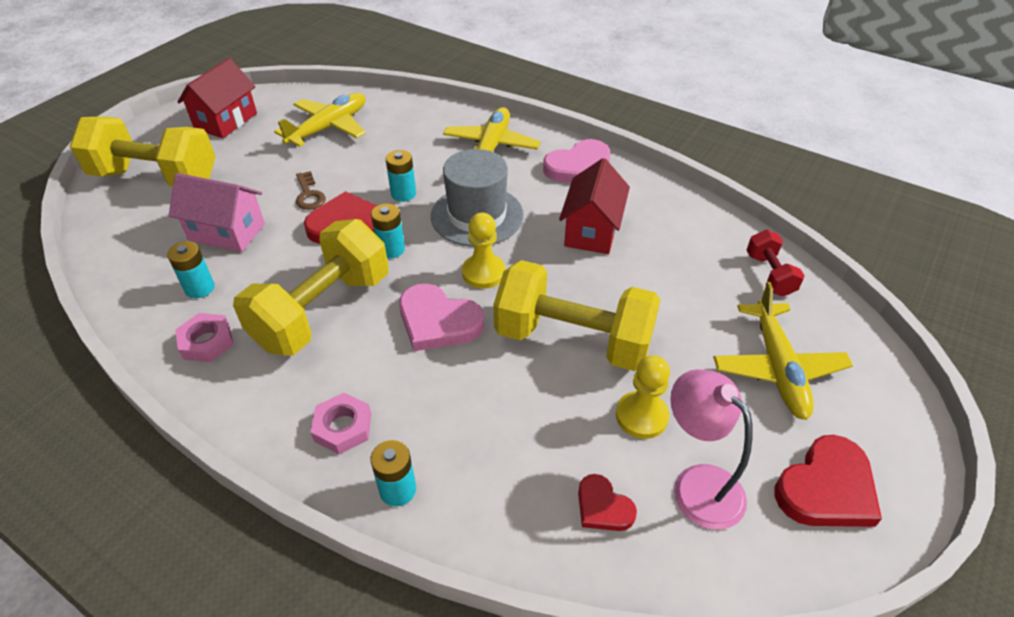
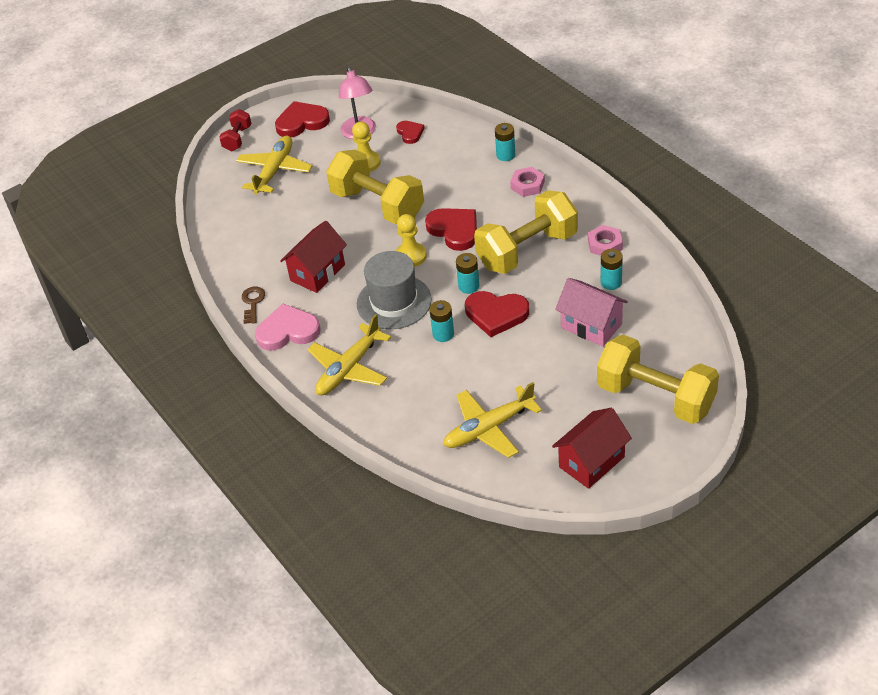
camera: 155 degrees left, 0 degrees up
(309, 195) = (521, 349): brown key -> brown key (253, 303)
(438, 321) = (454, 230): pink heart -> red heart
(769, 275) = (227, 219): red dumbbell -> red dumbbell (237, 139)

